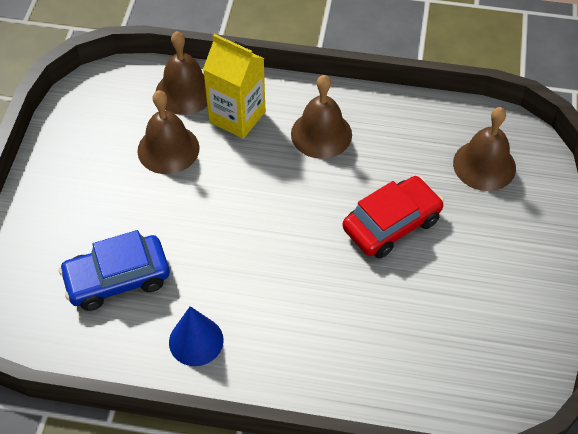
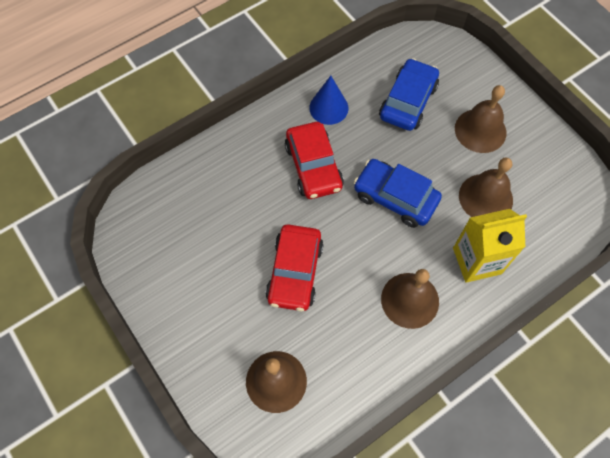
camera: 135 degrees right, 10 degrees up
(185, 91) = (532, 248): brown bell -> brown bell (480, 130)
(239, 209) = (395, 198): none -> blue car
(278, 296) = (313, 167): none -> red car

